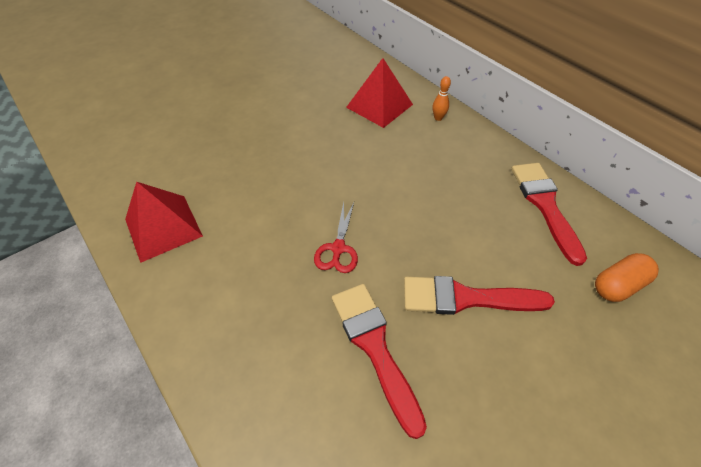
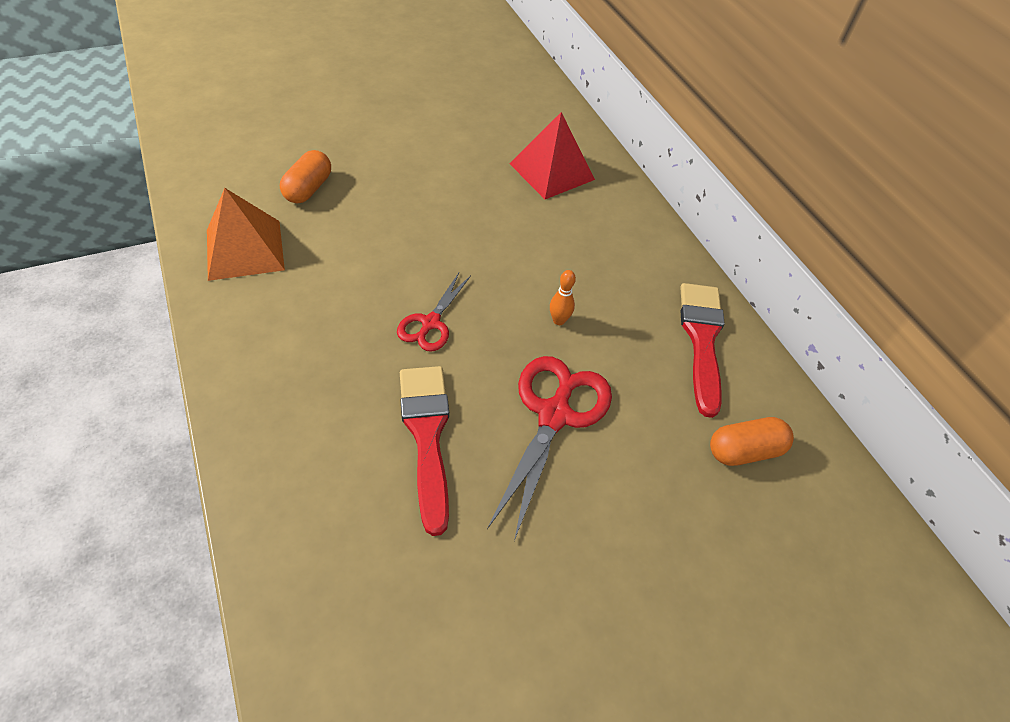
camera: 10 degrees right, 0 degrees up
(163, 227) = (245, 249): red pyramid -> orange pyramid
(198, 164) = (308, 189): none -> orange capsule
(438, 118) = (619, 204): orange bowling pin -> orange bowling pin (559, 320)
(466, 298) = (554, 415): red brush -> red scissors

